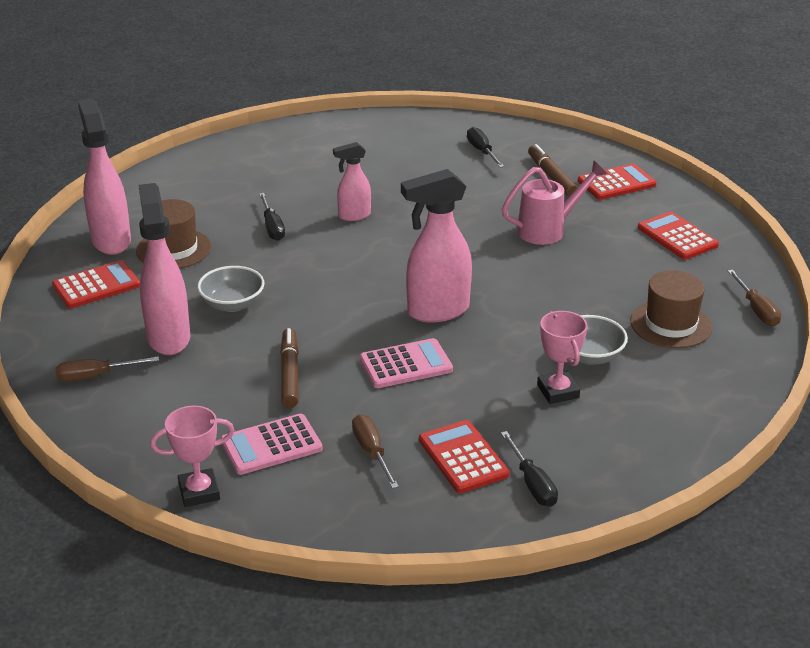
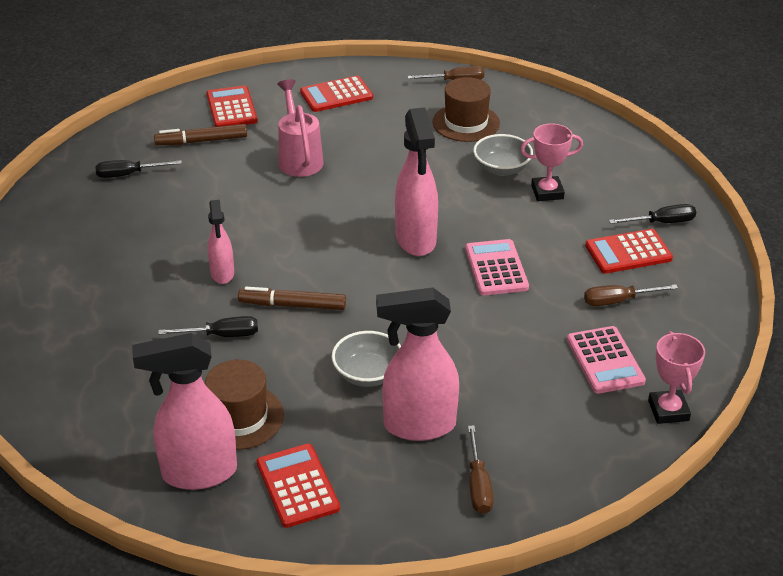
camera: 80 degrees left, 5 degrees up
(289, 374) = (498, 341): brown marker -> brown marker (292, 305)

